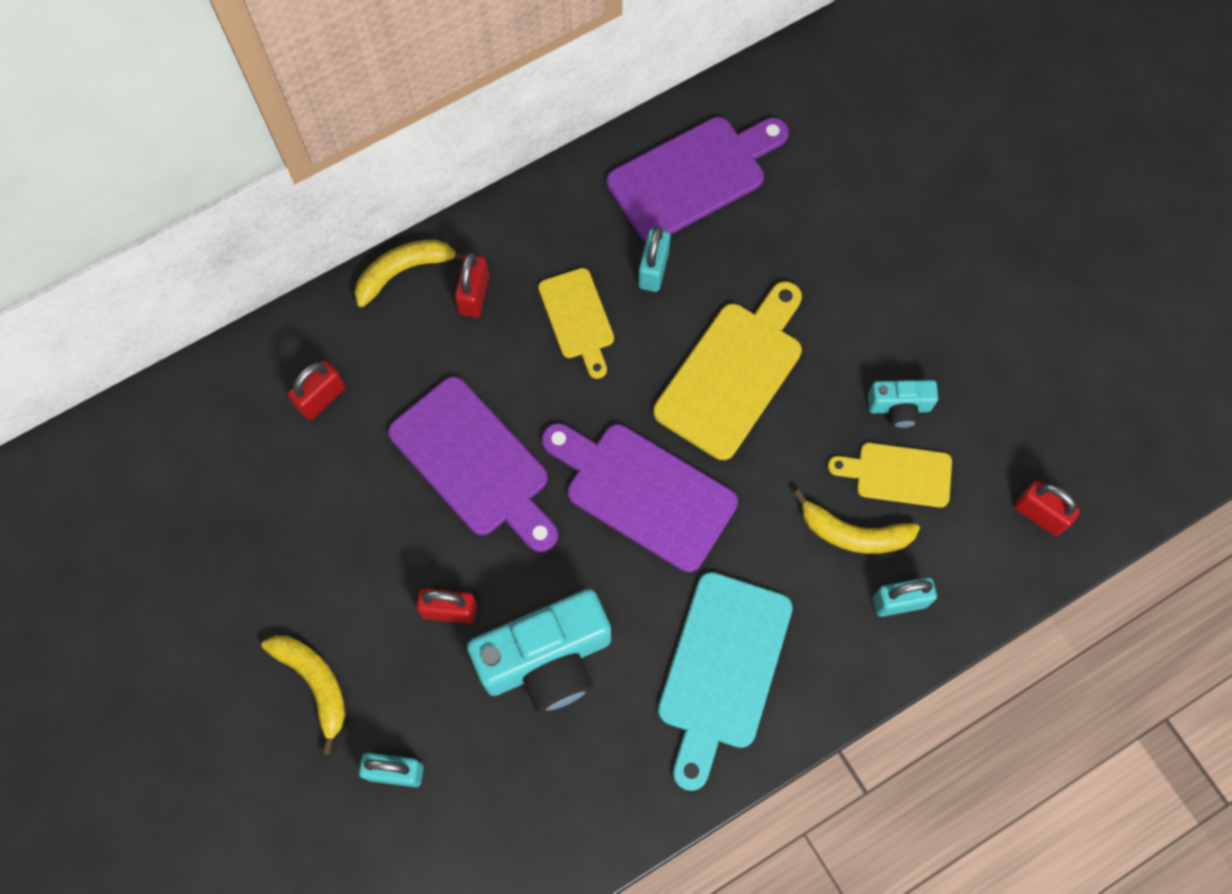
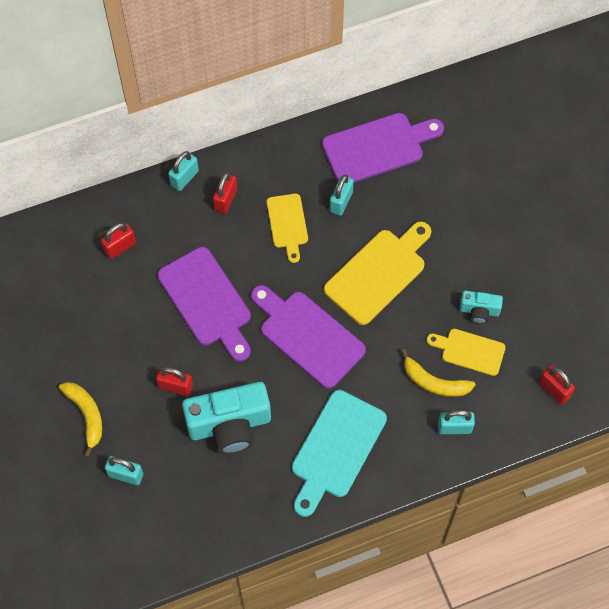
camera: 10 degrees right, 5 degrees down
(404, 271) = (184, 178): yellow banana -> turquoise padlock

